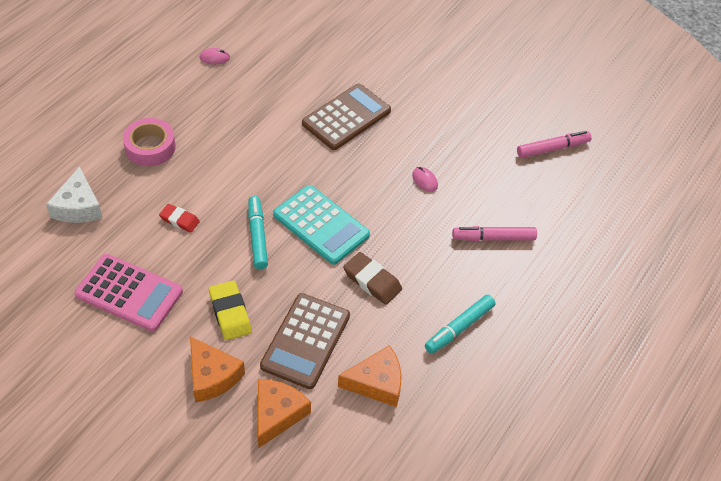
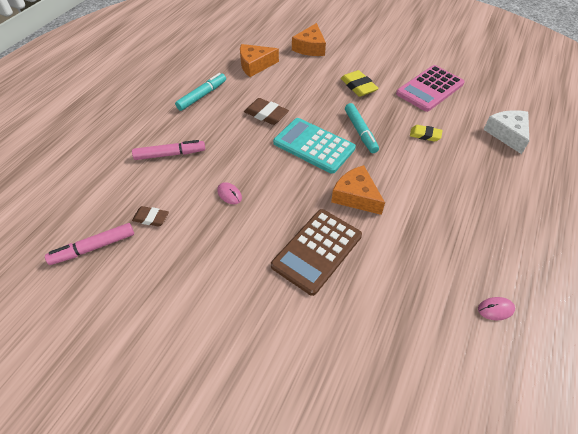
camera: 175 degrees right, 0 degrees up
(129, 293) = (429, 89): pink calculator -> pink calculator turned 60 degrees counterclockwise
(150, 147) = (488, 189): pink tape -> none
(179, 220) = (425, 135): red eraser -> yellow eraser
(212, 376) = (354, 58): orange cheese -> orange cheese (356, 196)
(305, 341) = (304, 78): brown calculator -> none
(503, 168) = (151, 218): none -> brown eraser

